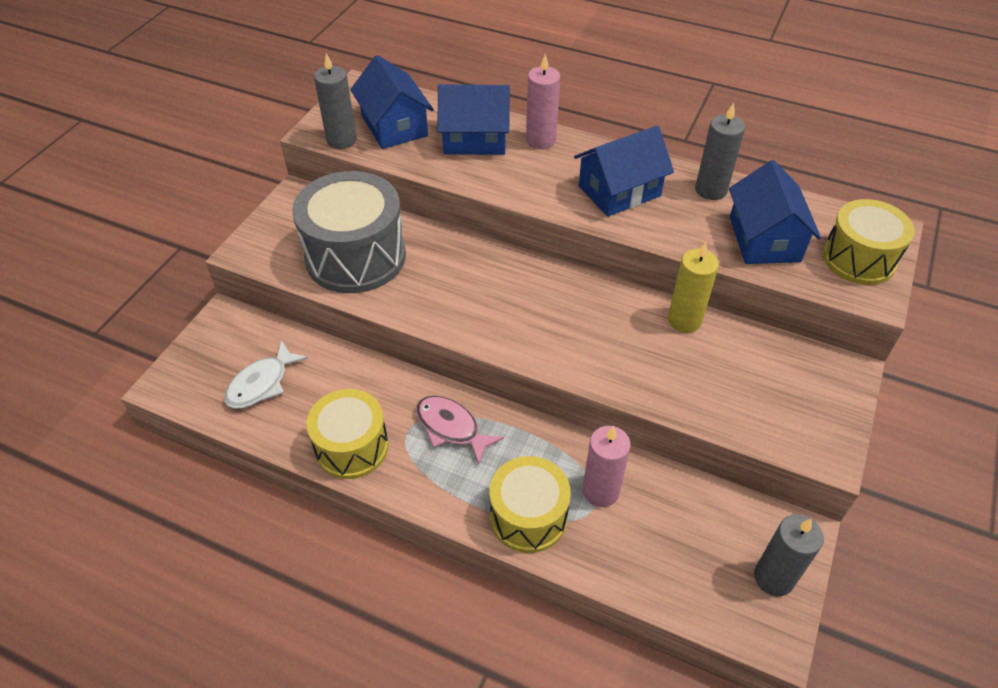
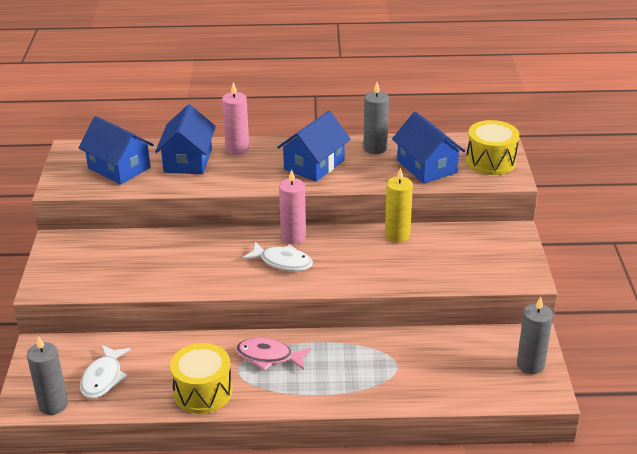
camera: 25 degrees left, 15 degrees down
(341, 140) = (83, 187): grey candle -> grey candle (53, 405)
(355, 256) = (135, 266): grey drum -> none
(475, 139) = (188, 160): blue house -> blue house turned 60 degrees counterclockwise
(521, 310) = (283, 262): none -> white fish
(528, 516) = (356, 388): yellow drum -> none
(600, 491) = (395, 357): pink candle -> pink candle (293, 237)

